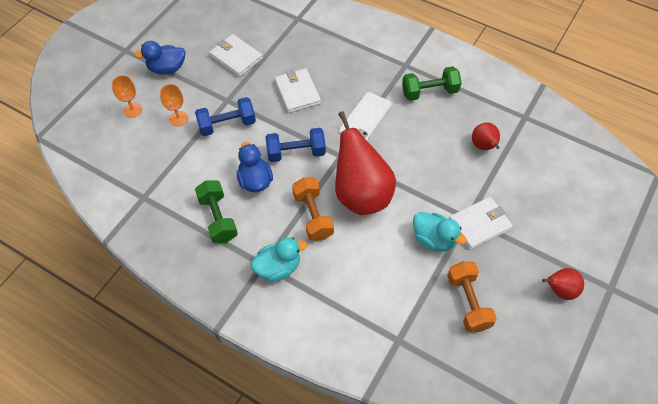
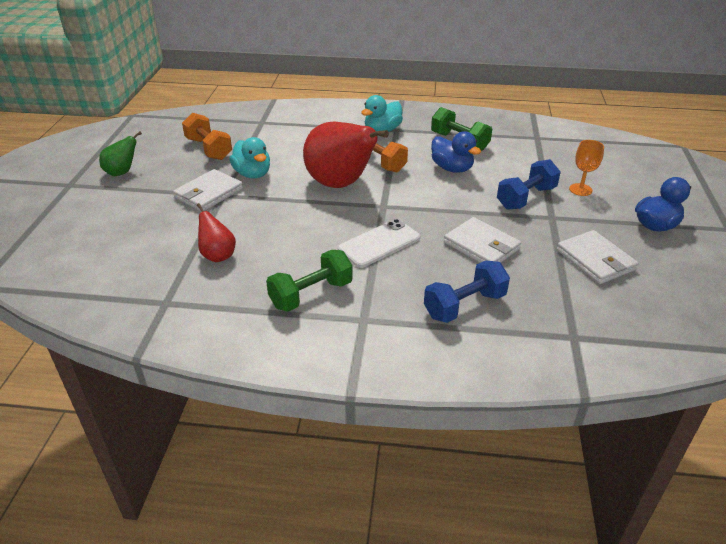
camera: 155 degrees right, 20 degrees down
(132, 110) = (634, 184): orange goblet -> none
(236, 57) = (595, 260): white wallet -> white wallet turned 45 degrees clockwise
(296, 153) = (432, 196): blue dumbbell -> blue dumbbell (464, 305)
(365, 118) = (379, 243): white phone -> white phone turned 45 degrees clockwise
(434, 239) = (252, 174): turquoise duck -> turquoise duck turned 135 degrees counterclockwise
(560, 290) = (122, 172): red pear -> green pear

